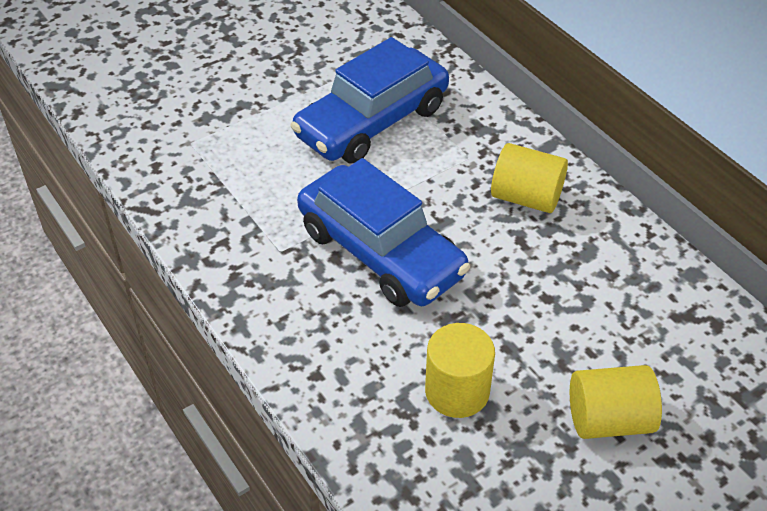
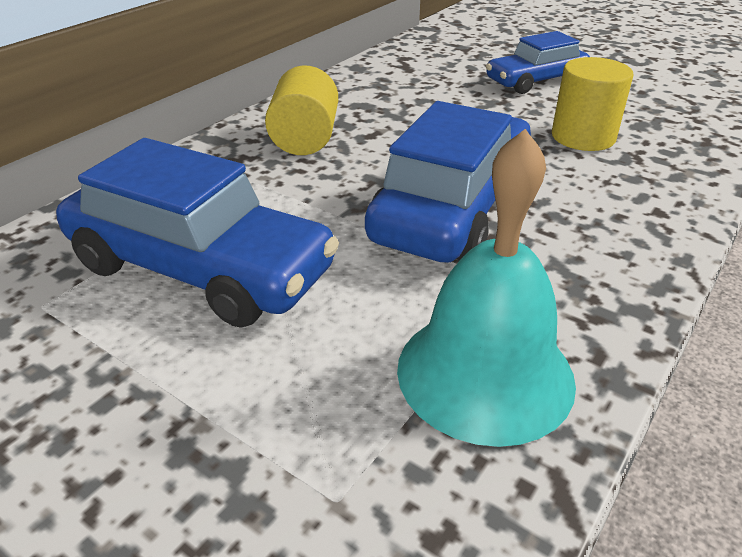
camera: 110 degrees left, 10 degrees down
(224, 210) = (485, 373): none -> turquoise bell
(609, 420) = (535, 81): yellow cylinder -> blue car

